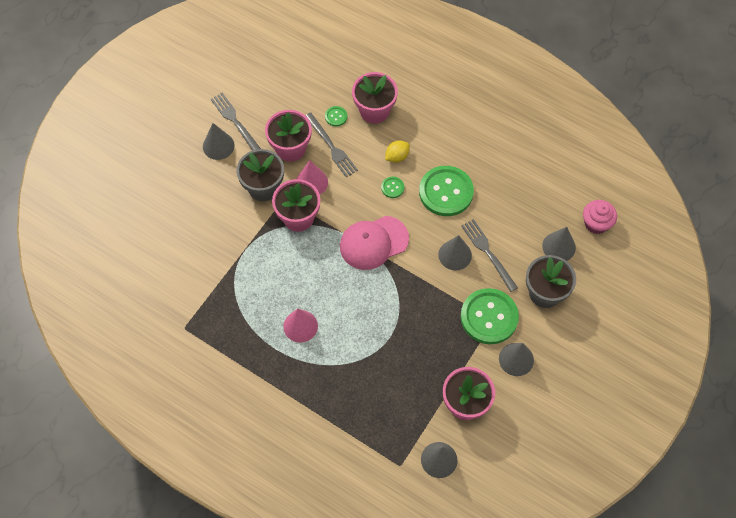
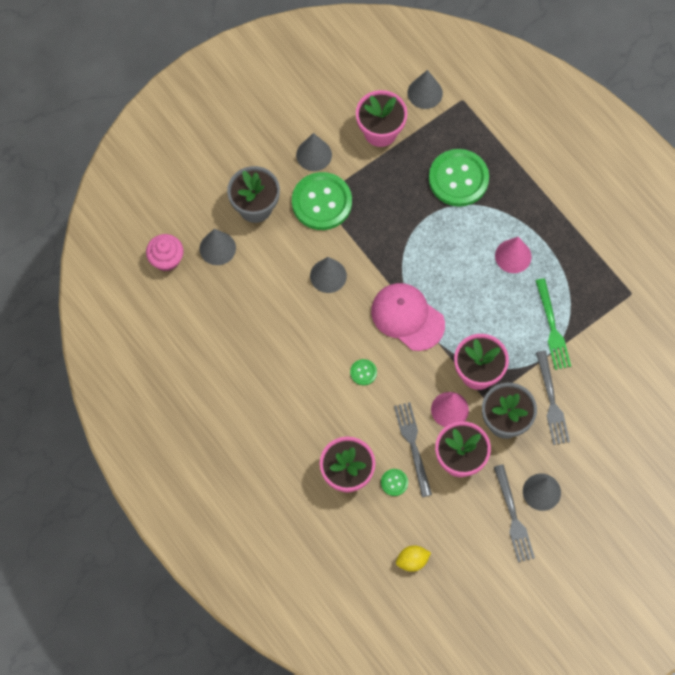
camera: 160 degrees left, 5 degrees up
(246, 274) = (552, 328): none -> green fork
(373, 243) = (407, 317): pink cap -> pink cap turned 135 degrees counterclockwise
(397, 157) = (344, 407): yellow lemon -> yellow lemon (412, 561)
(446, 192) = (307, 347): green button -> green button (458, 179)
(488, 253) = (293, 266): grey fork -> grey fork (551, 401)

